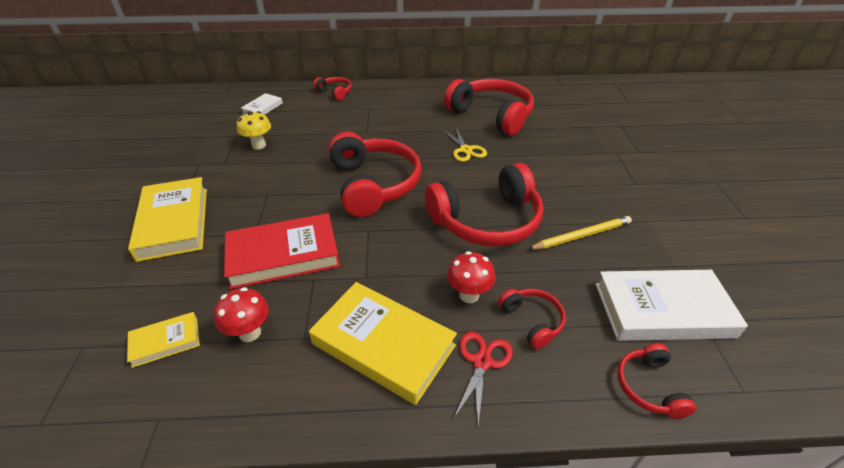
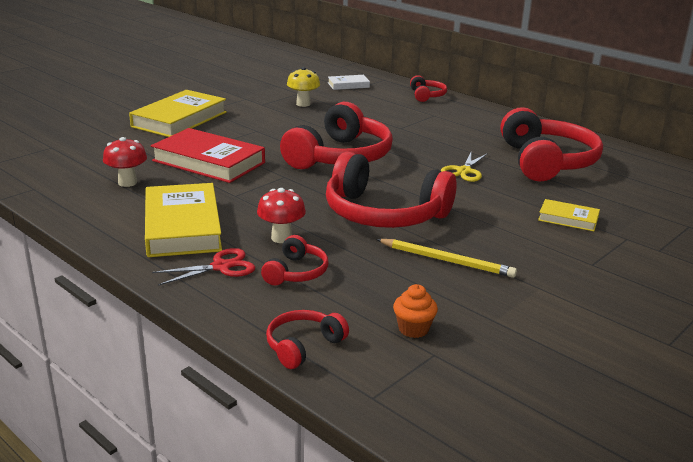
camera: 45 degrees right, 15 degrees down
(165, 341) = (86, 164): yellow book -> yellow book (568, 219)
(663, 310) = (413, 329): white book -> orange cupcake

